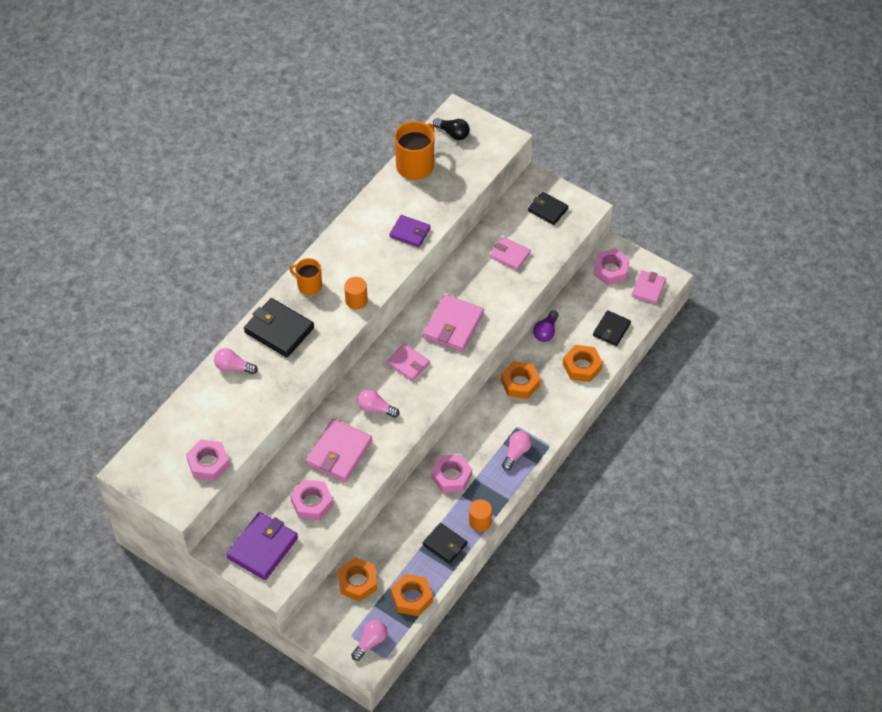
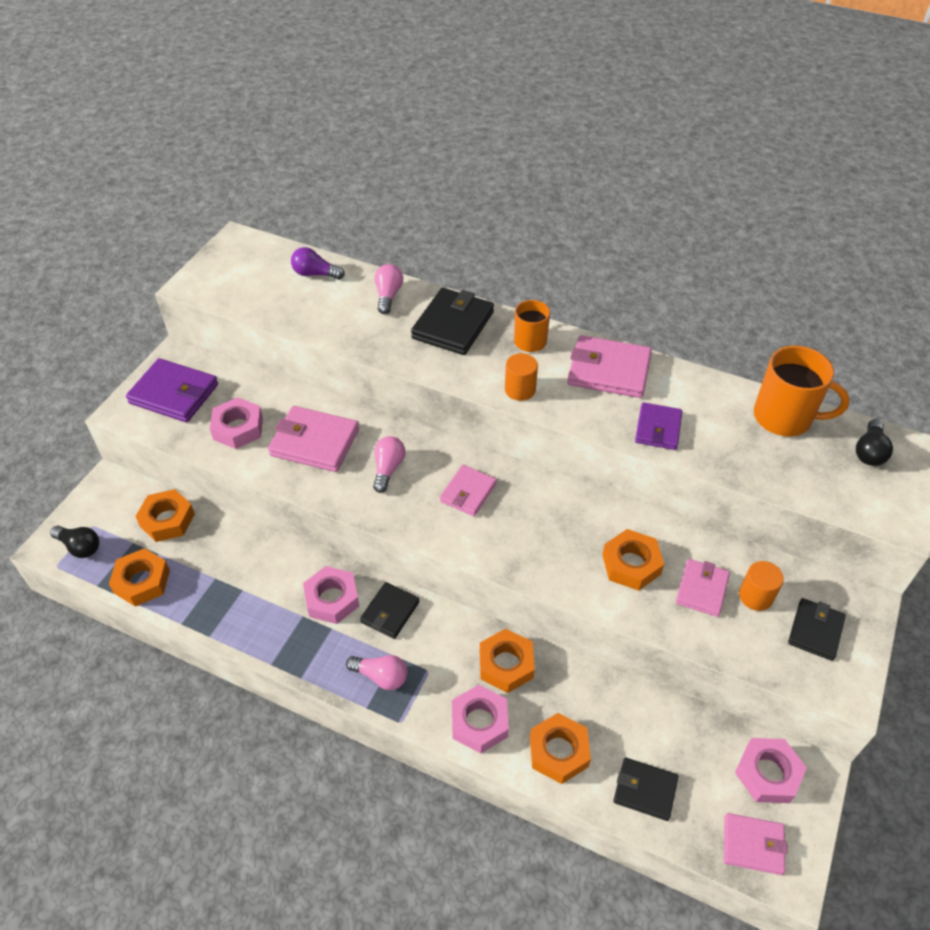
camera: 80 degrees right, 5 degrees down
(208, 463) = (248, 298): pink nut -> pink nut (479, 722)
(370, 642) = (80, 547): pink light bulb -> black light bulb
(445, 544) = (223, 607): black wallet -> black wallet (390, 612)
(453, 325) = (547, 535): pink wallet -> pink wallet (608, 370)
(480, 522) = (260, 645): orange cylinder -> orange cylinder (755, 596)
(485, 286) = (631, 564): none -> orange nut
(546, 332) = (610, 688): purple light bulb -> purple light bulb (315, 274)

